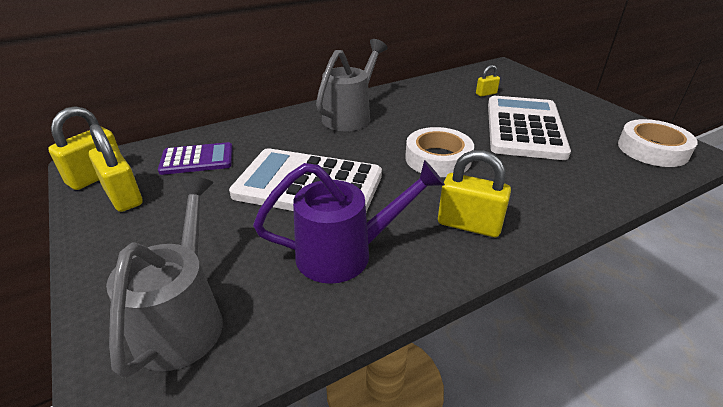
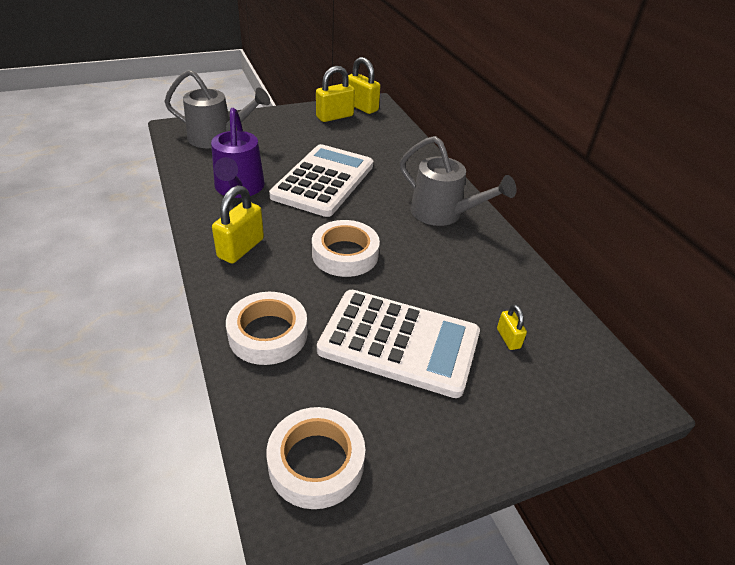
camera: 95 degrees right, 5 degrees up
(197, 159) = (374, 138): purple calculator -> none
(570, 185) = (268, 334): none -> white tape

